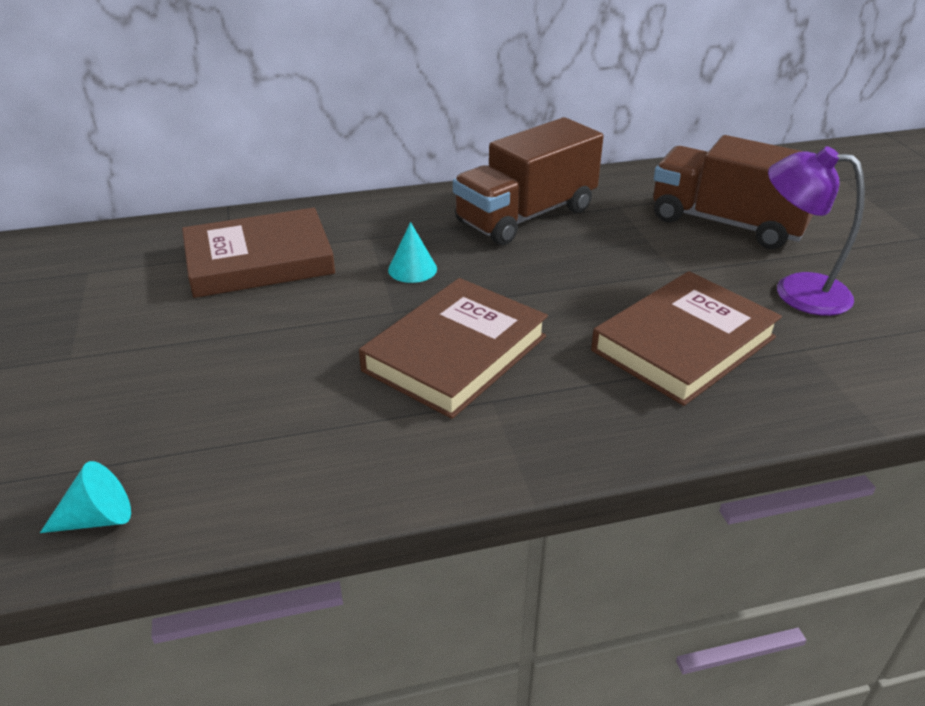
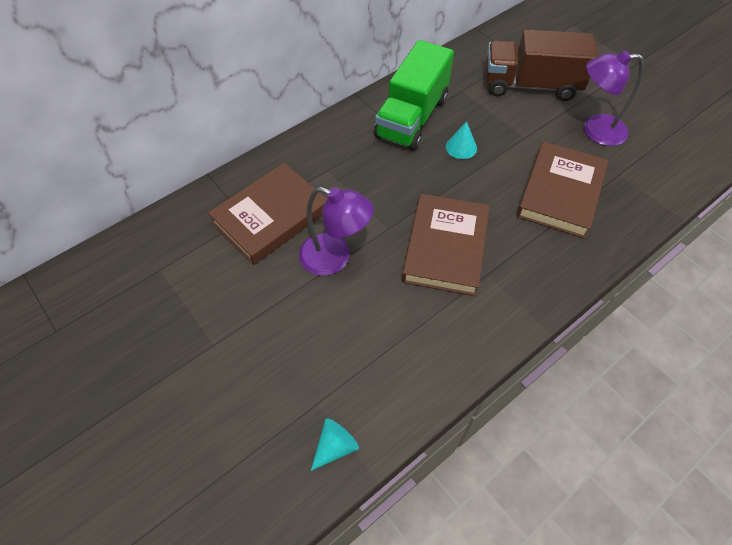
camera: 25 degrees left, 20 degrees up
(297, 320) = (335, 258): none -> purple lamp
(412, 269) = (374, 189): turquoise cone -> turquoise cone (461, 147)
(526, 216) = (412, 117): brown truck -> green truck

